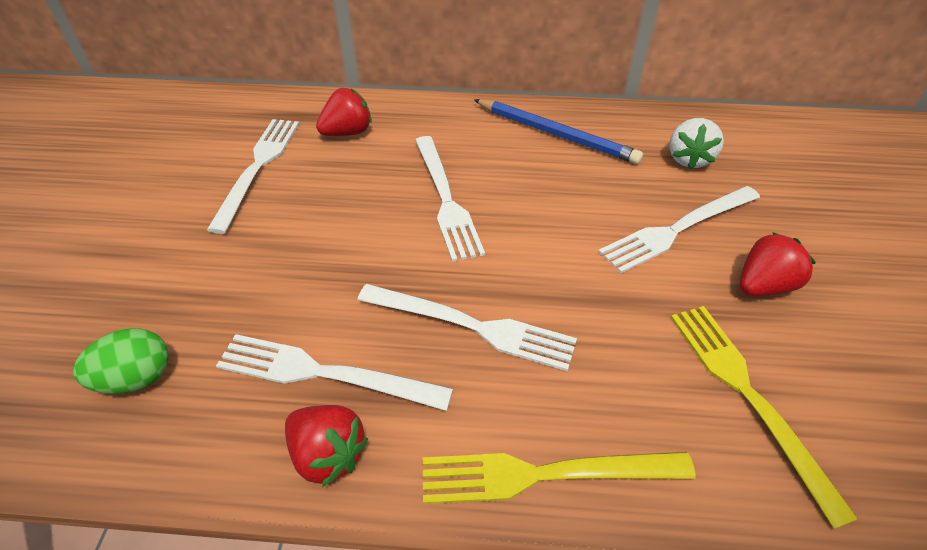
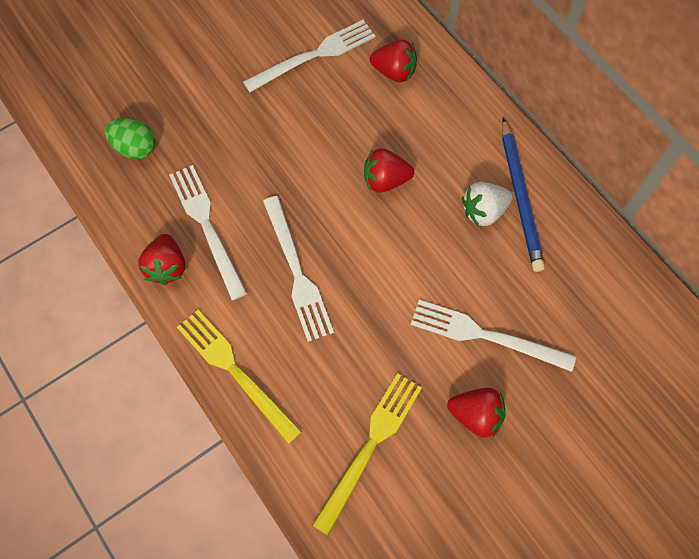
camera: 50 degrees right, 20 degrees up
(445, 199) = (385, 180): white fork -> red strawberry
(689, 159) = (577, 302): white strawberry -> white strawberry (483, 211)

